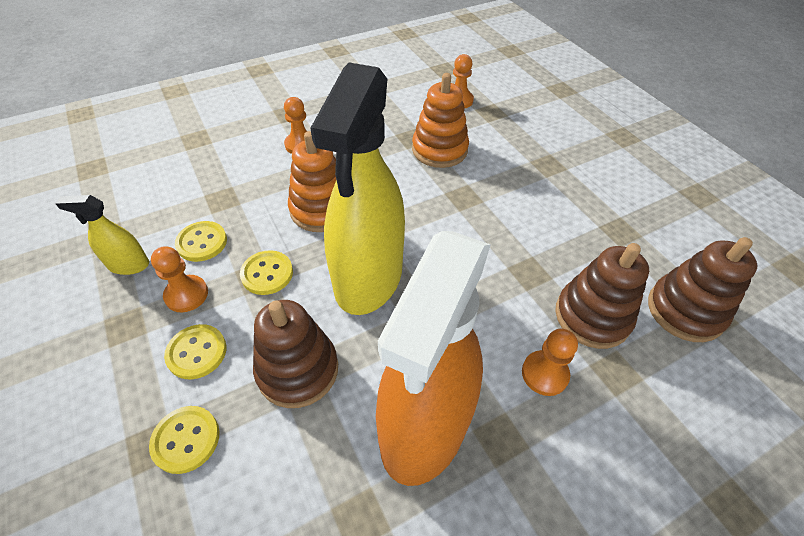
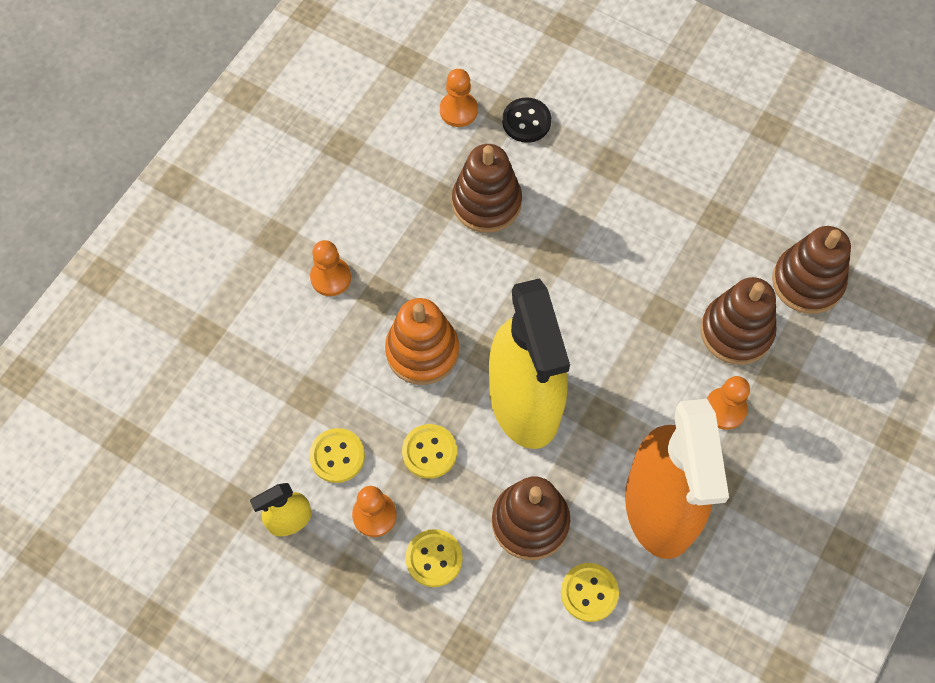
camera: 30 degrees left, 15 degrees up
(186, 440) = (489, 626): yellow button -> yellow button (589, 593)
(439, 150) = (486, 203): orange stacking toy -> brown stacking toy
(501, 121) = (526, 121): none -> black button

